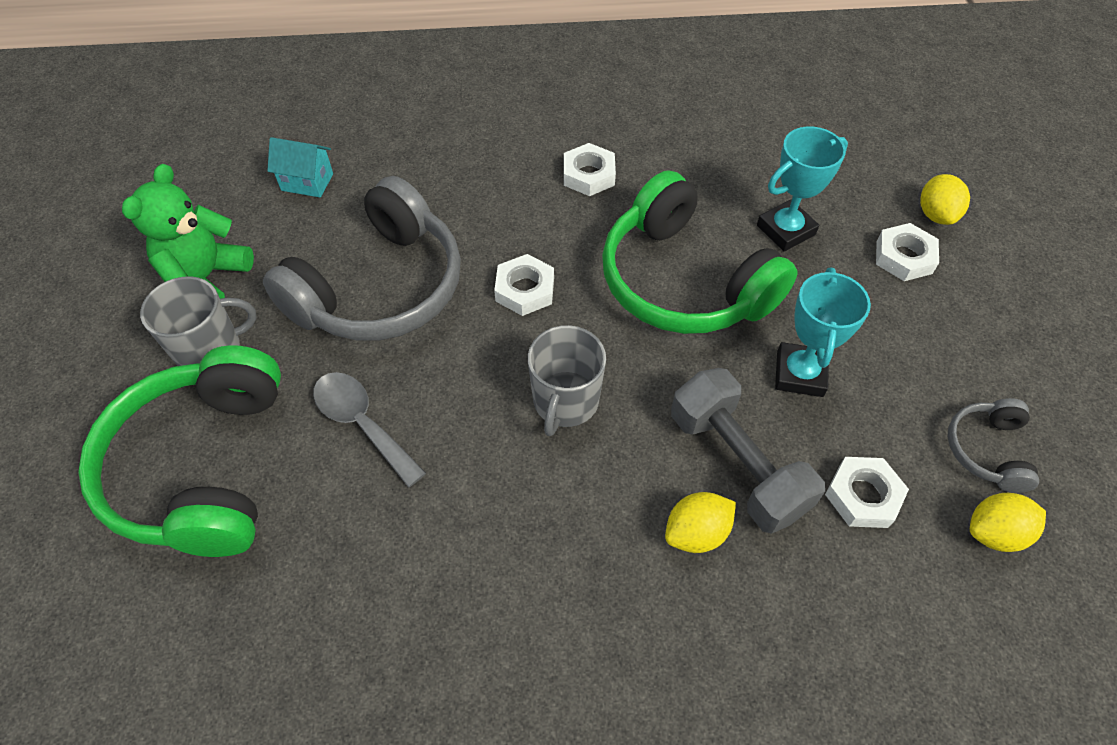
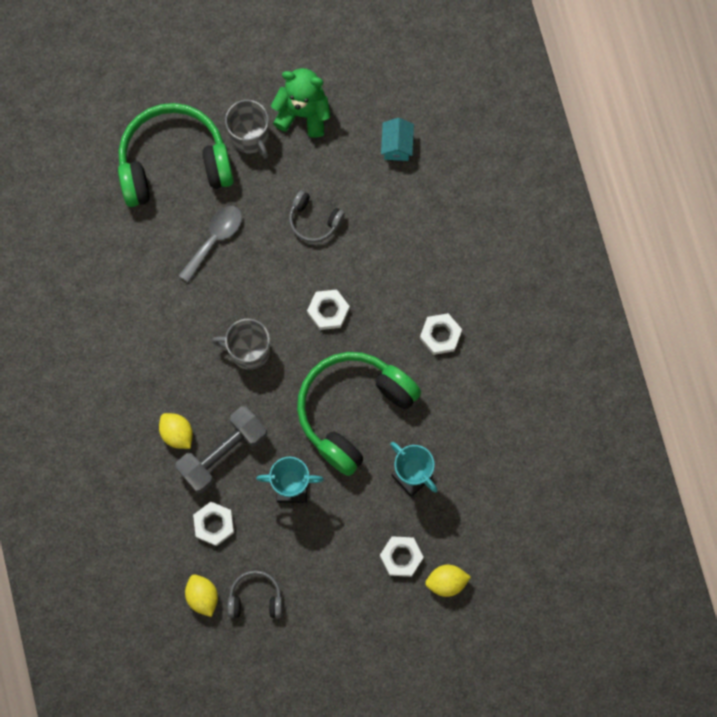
camera: 80 degrees right, 20 degrees up
(379, 287) = (314, 220): grey headphones -> grey headphones, size x0.46

